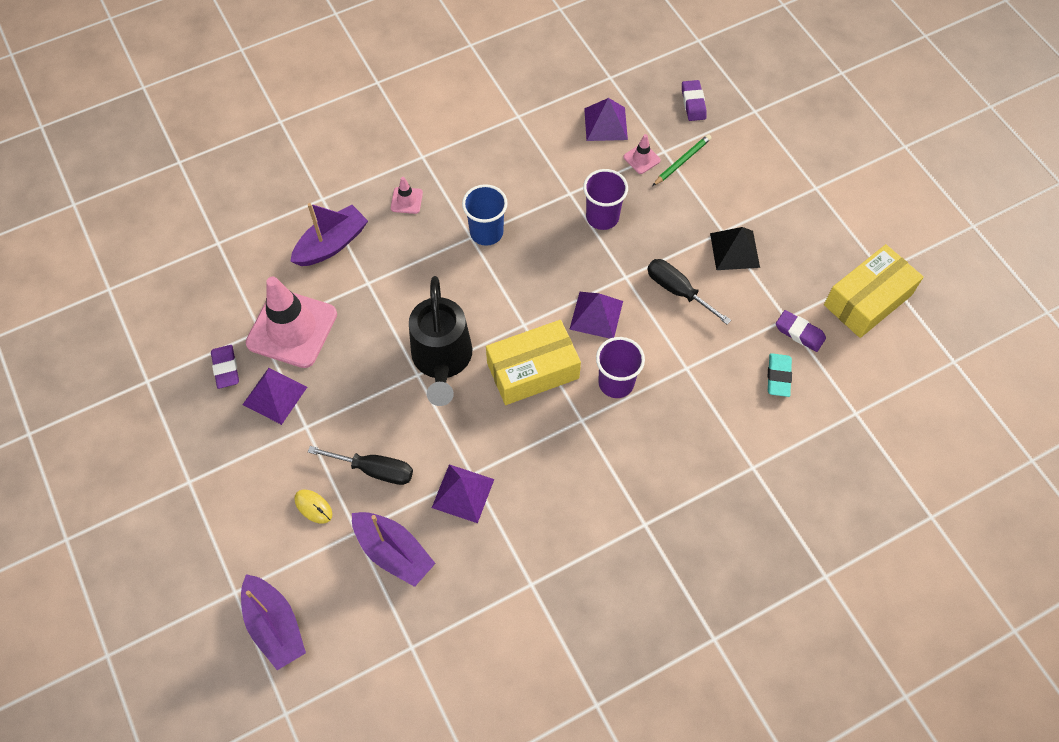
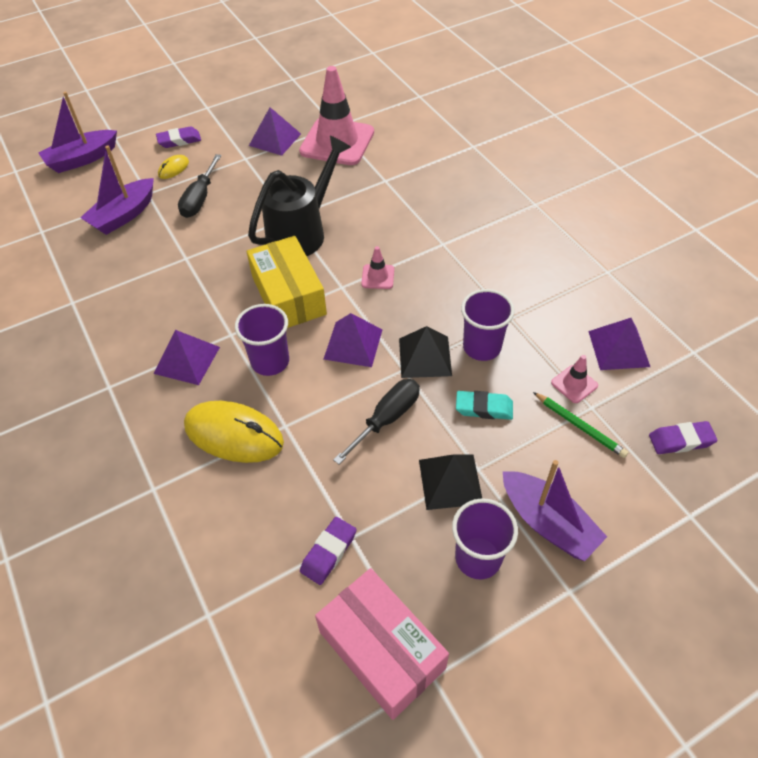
camera: 90 degrees right, 10 degrees down
(226, 368) = (301, 113): purple eraser -> purple eraser (179, 140)
(332, 244) = (424, 155): purple boat -> purple boat (547, 523)
(406, 200) = (479, 197): pink traffic cone -> pink traffic cone (378, 277)
(442, 361) = (302, 232): black watering can -> black watering can turned 135 degrees clockwise
(463, 493) = (168, 253): purple pyramid -> purple pyramid (187, 360)
(486, 232) = (449, 254): blue cup -> none
(612, 260) = (425, 357): none -> black pyramid
(696, 407) = (234, 434): none -> yellow mouse
(778, 377) = (267, 523): turquoise eraser -> turquoise eraser (484, 408)
(796, 238) = (478, 558): none -> purple cup
(867, 300) = (382, 649): yellow box -> pink box

